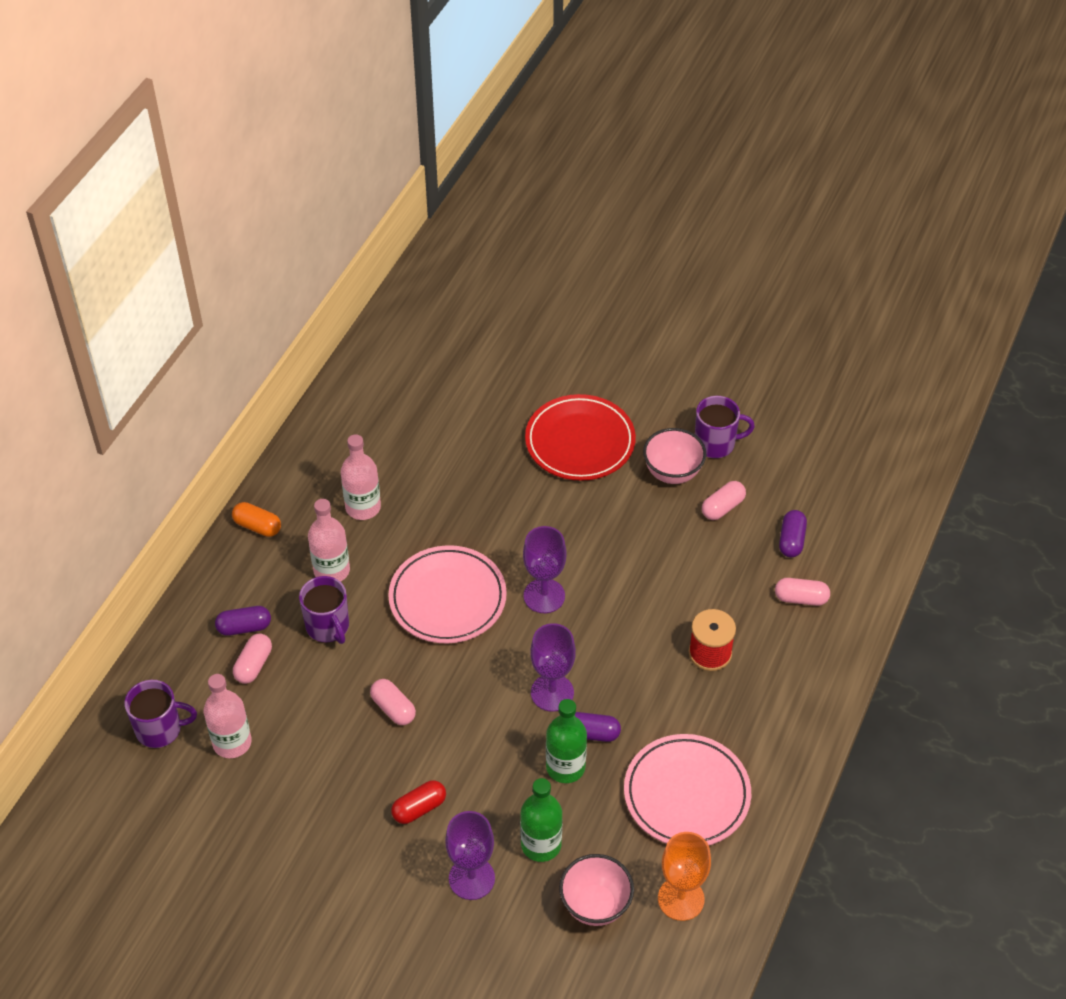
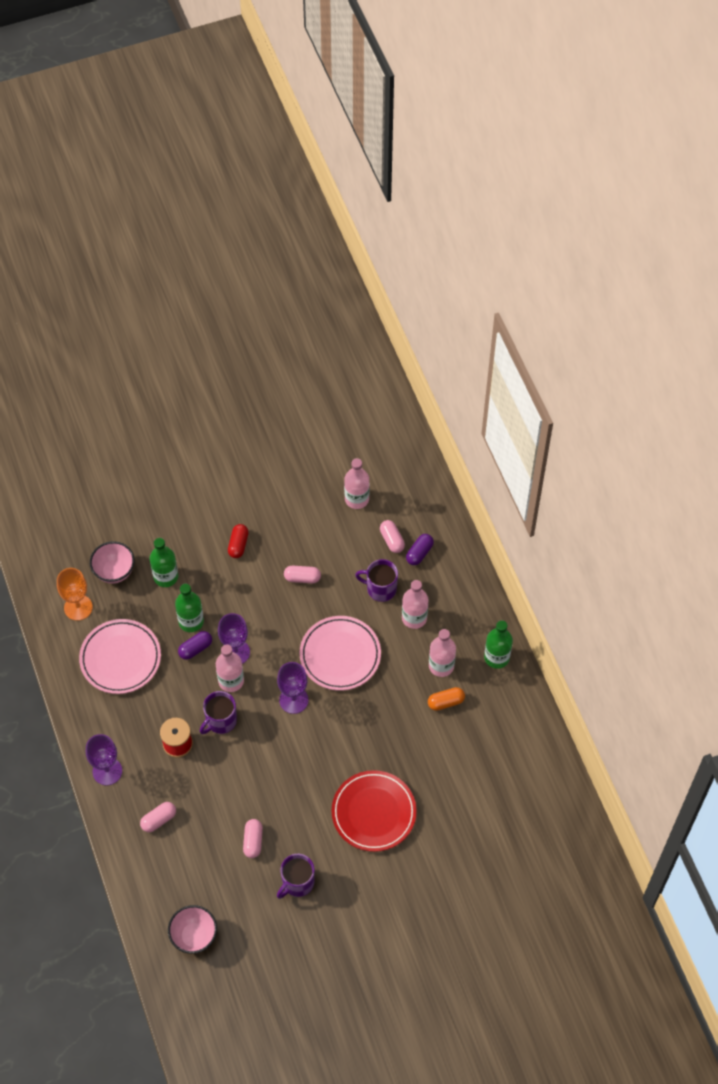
camera: 135 degrees right, 10 degrees up
(160, 729) = (396, 476): purple mug -> purple mug (220, 721)
(257, 526) = (480, 607): orange capsule -> orange capsule (446, 702)
(303, 471) = (496, 657): none -> green bottle
(471, 878) = (181, 536): purple goblet -> purple goblet (107, 771)
(588, 668) = (231, 681): none -> pink bottle
(672, 473) = (302, 839): pink bowl -> pink bowl (194, 936)
(791, 540) = (196, 853): purple capsule -> none

